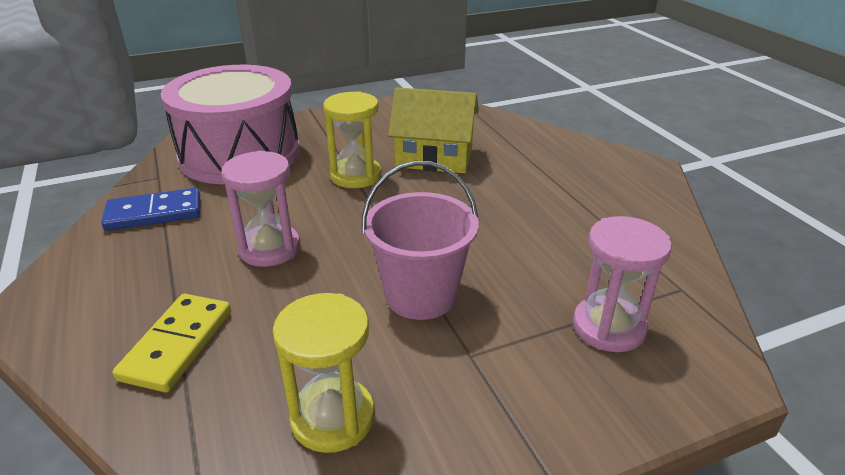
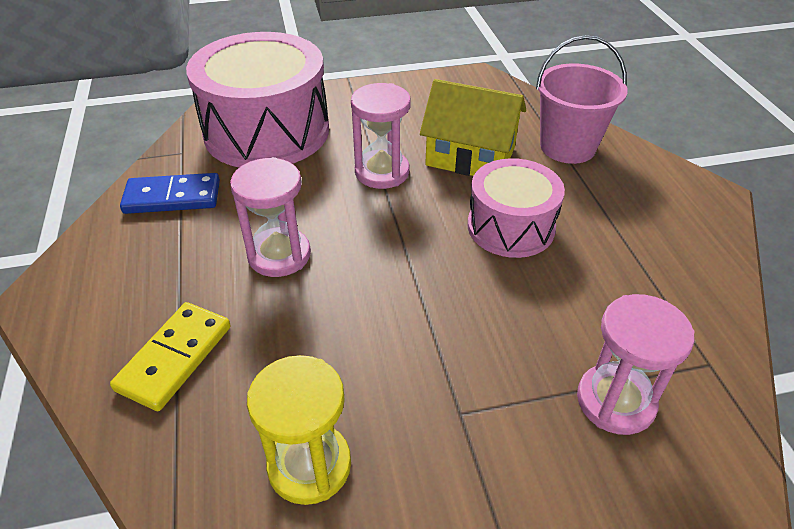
camera: 10 degrees right, 10 degrees up
(356, 176) = (382, 172): yellow hourglass -> pink hourglass
(421, 295) = (422, 333): pink bucket -> pink bucket (567, 147)
(482, 206) = (510, 227): none -> pink drum

